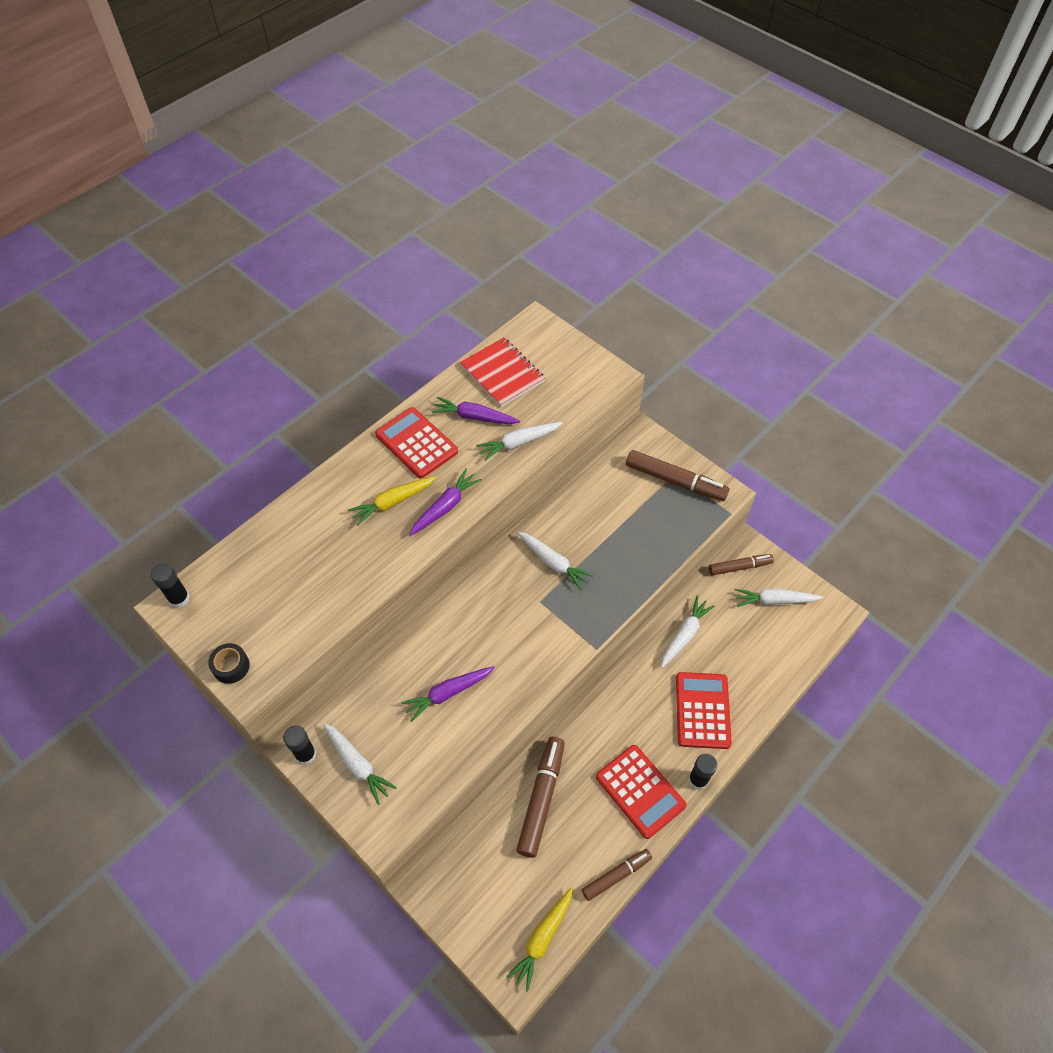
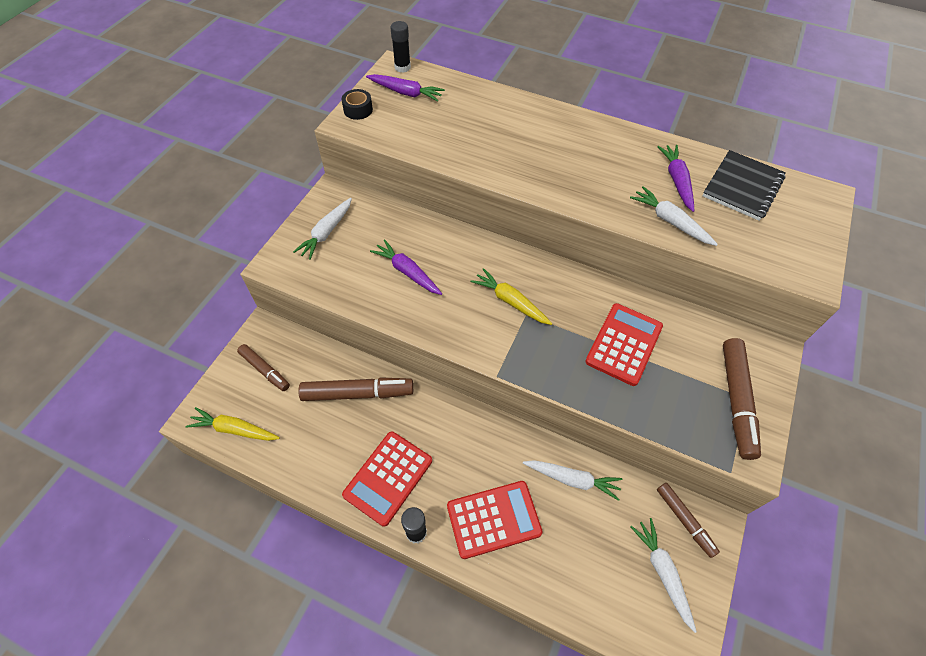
camera: 70 degrees right, 0 degrees up
(306, 754) = (326, 200): black glue stick -> none
(392, 502) = (549, 153): yellow carrot -> yellow carrot (510, 301)
(416, 443) = (620, 150): red calculator -> red calculator (624, 344)
(445, 506) = (565, 188): purple carrot -> purple carrot (406, 93)
(502, 374) = (742, 187): red notebook -> black notebook
(553, 563) = (573, 314): white carrot -> none
(616, 875) = (301, 477): brown marker -> brown marker (265, 370)

